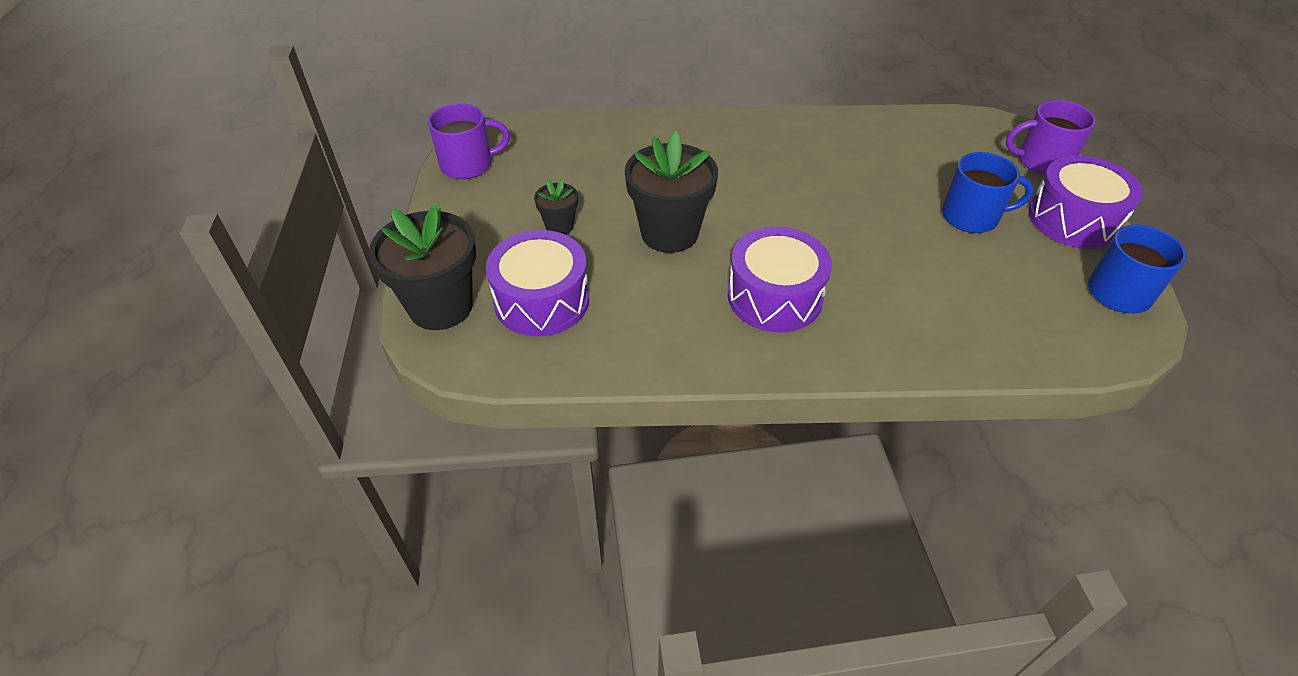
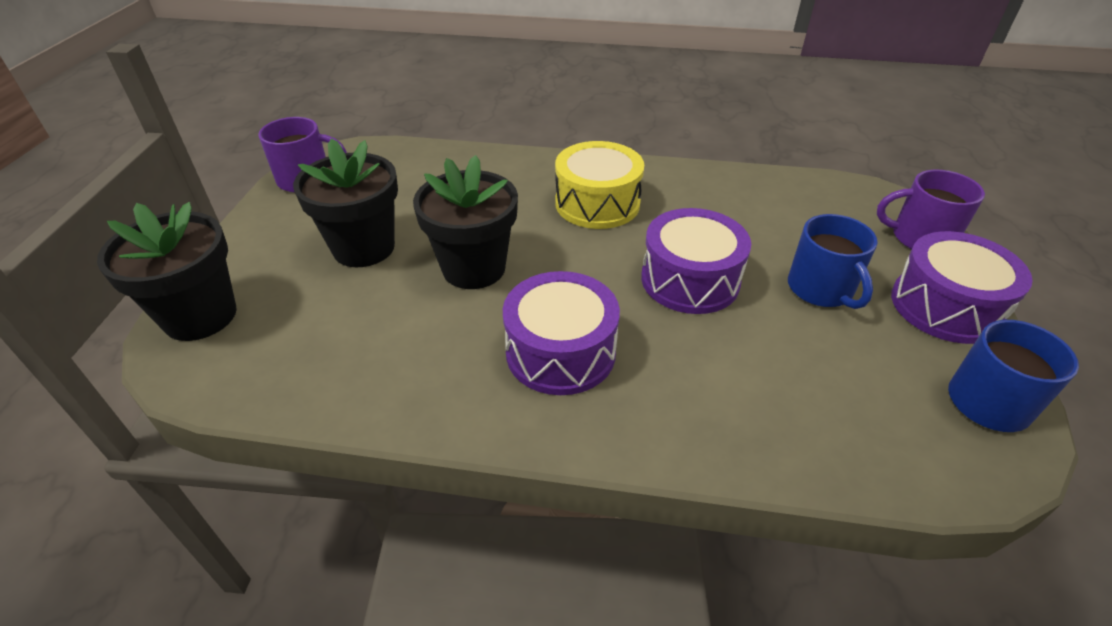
camera: 10 degrees right, 5 degrees down
(541, 300) = (306, 323): purple drum -> purple drum (690, 280)
(559, 226) = (364, 248): black flower pot -> black flower pot, size x2.02
(756, 159) = (597, 203): none -> yellow drum
(971, 217) = (821, 289): blue mug -> blue mug turned 60 degrees clockwise

